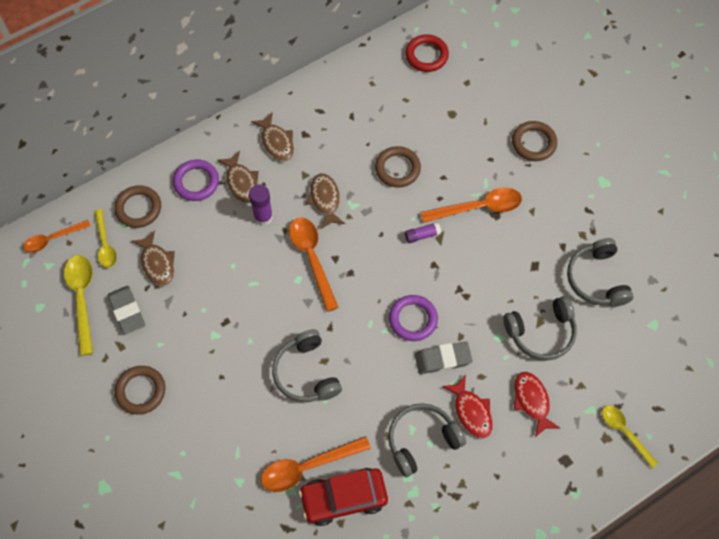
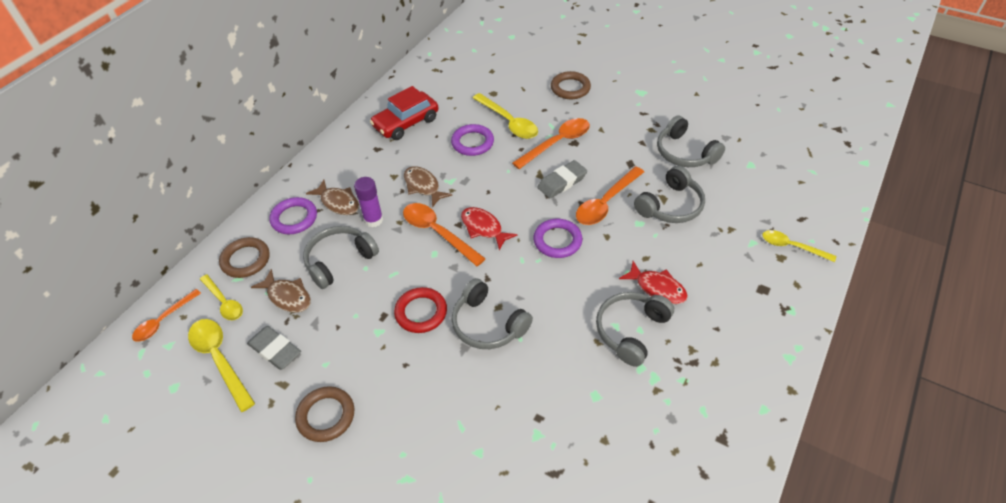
camera: 25 degrees left, 15 degrees down
(215, 247) = (339, 261): none -> grey headphones
(276, 142) = (355, 163): brown fish -> none
(308, 467) = (540, 404): orange spoon -> orange spoon (606, 203)
(344, 498) = (593, 416): red car -> red car (406, 123)
(397, 169) = (472, 142): brown ring -> purple ring
(422, 235) = (524, 179): purple glue stick -> none
(426, 55) = (448, 65): red ring -> red ring (421, 312)
(443, 359) = (604, 259): grey eraser -> grey eraser (562, 182)
(446, 159) = (508, 122): none -> yellow spoon
(532, 401) = (701, 257): red fish -> red fish (483, 228)

